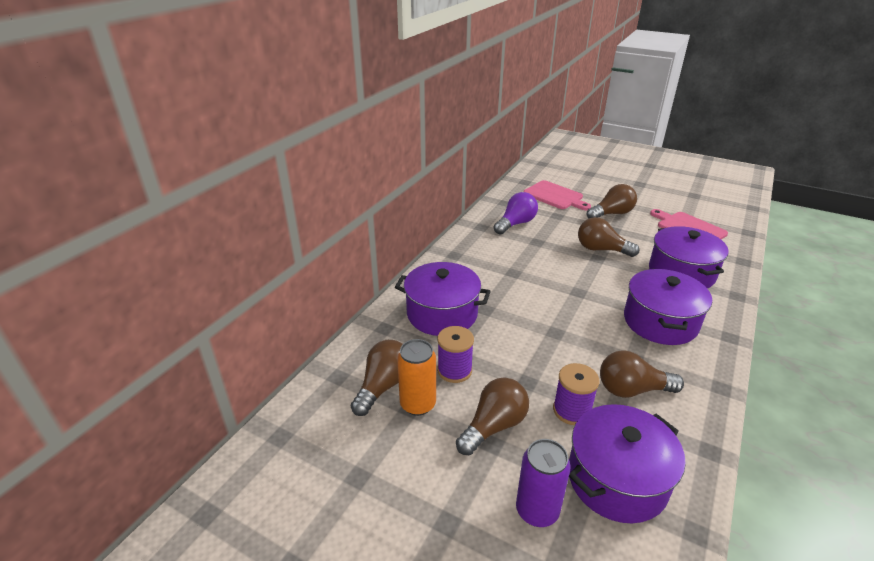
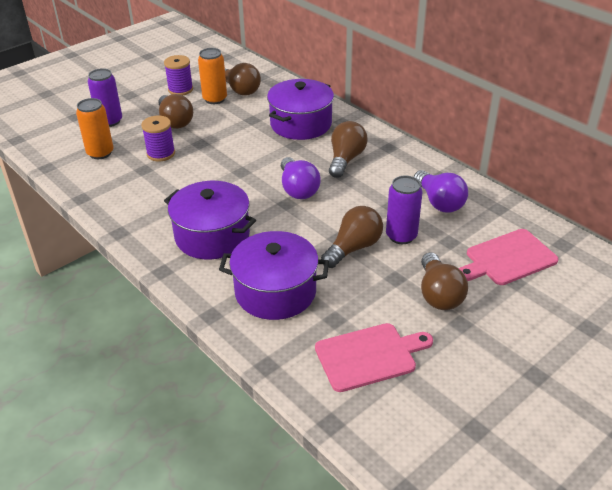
camera: 110 degrees right, 5 degrees up
(454, 370) = (234, 117): purple spool -> purple spool (180, 89)
(554, 290) = (298, 189): none -> purple light bulb
(569, 233) = (401, 236): none -> purple can
(617, 479) = (100, 153): purple pot -> orange can
(632, 389) = (155, 186): brown light bulb -> brown light bulb (346, 159)

